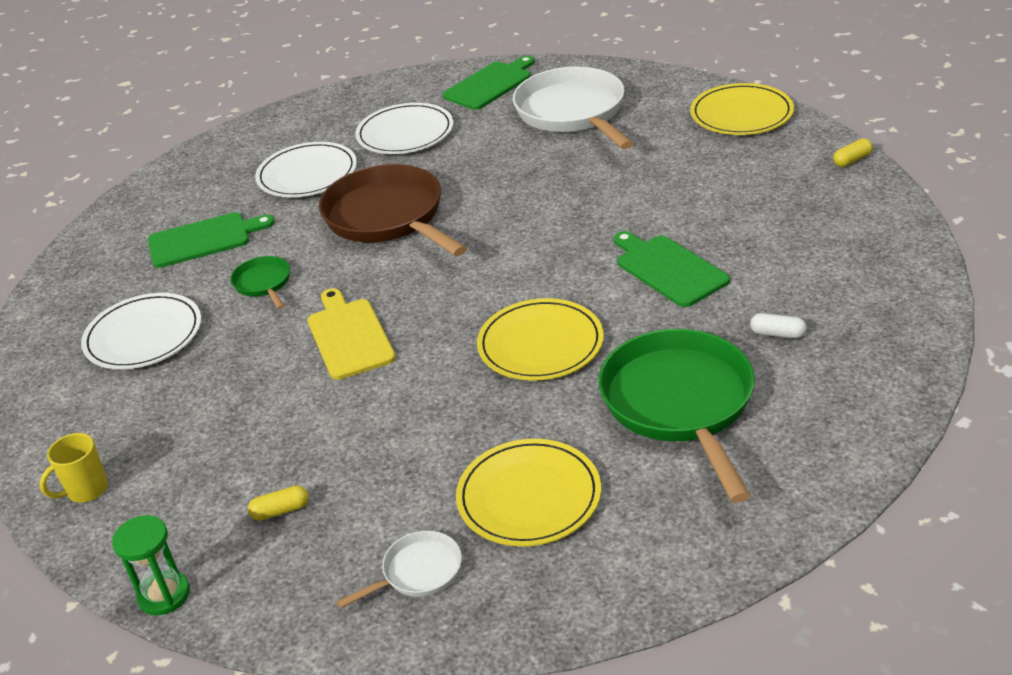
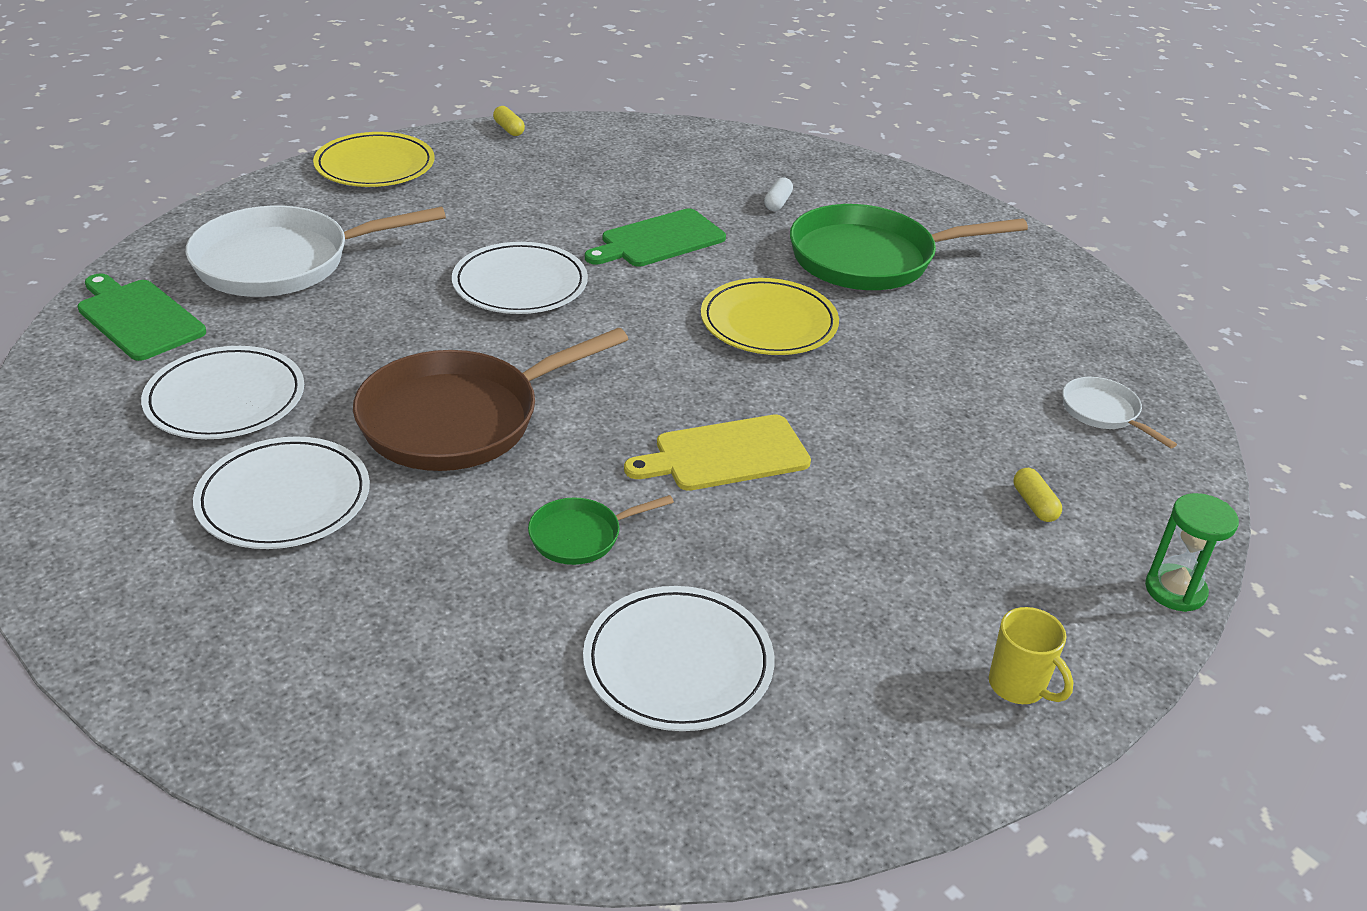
camera: 95 degrees left, 0 degrees up
(204, 239) = (425, 612): green cutting board -> none
(529, 497) = (997, 345): yellow plate -> none
(570, 211) = (520, 284): none -> white plate

